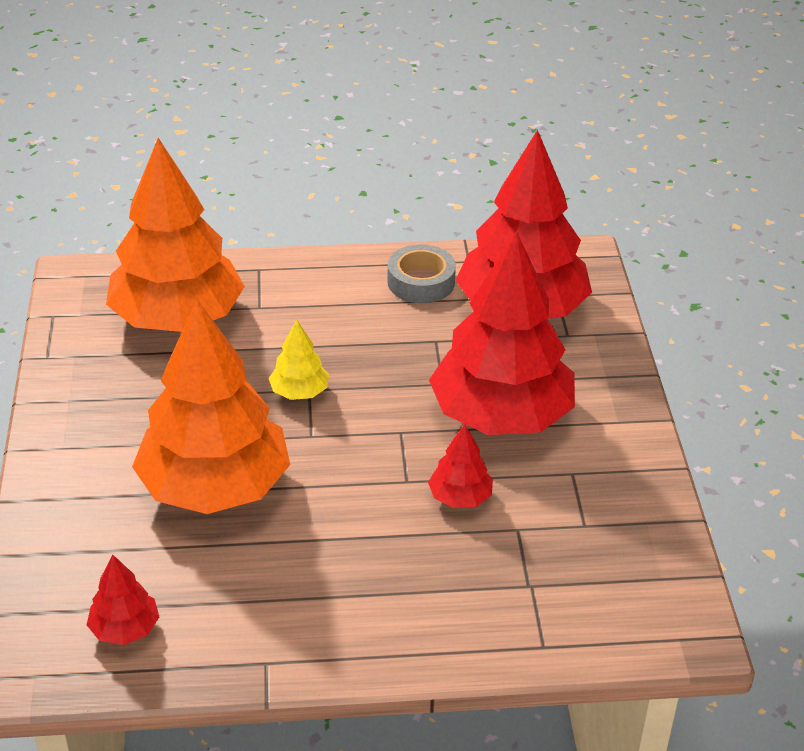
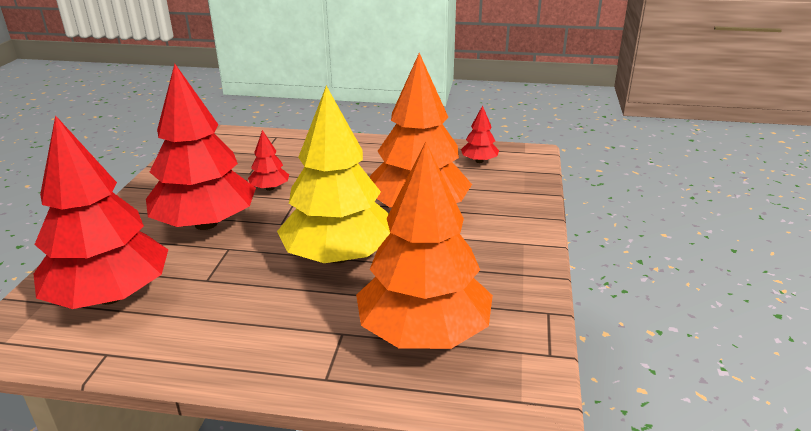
camera: 165 degrees left, 10 degrees down
(299, 392) = (339, 256): yellow tree -> yellow tree, size x2.37
(421, 282) = (173, 336): grey tape -> none

